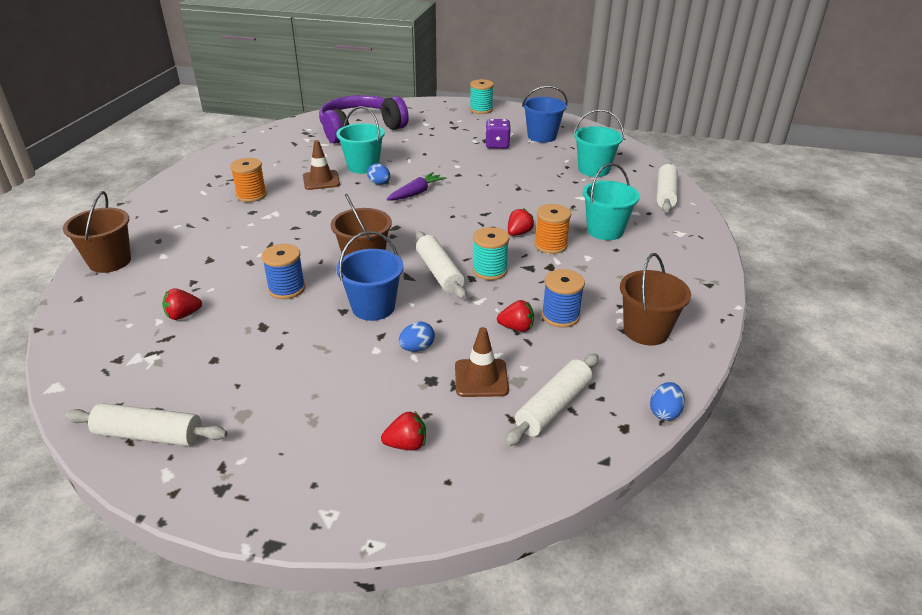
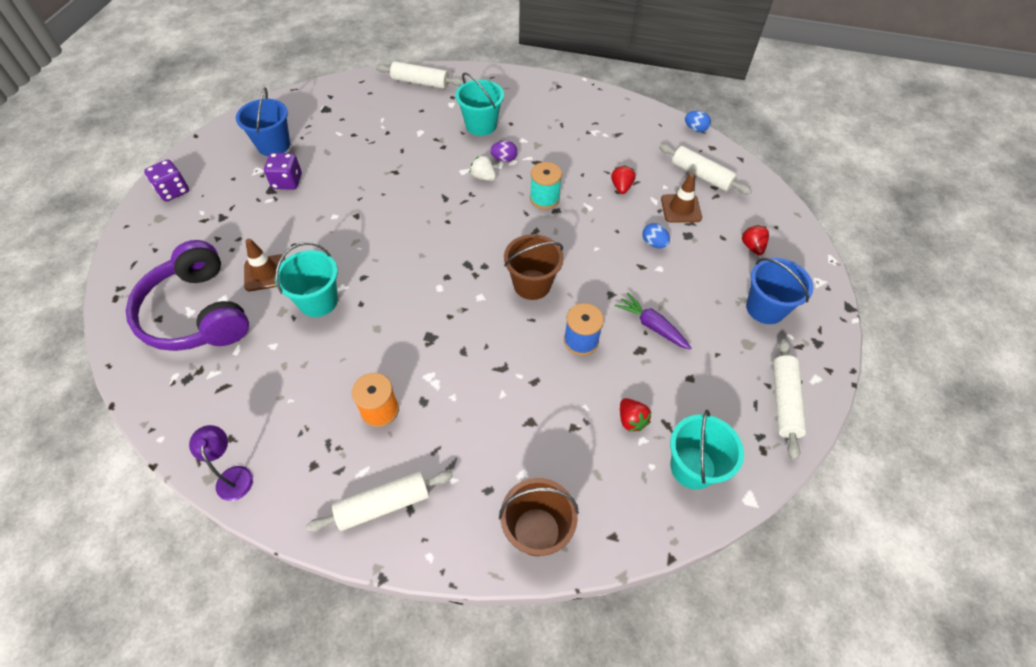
camera: 90 degrees left, 20 degrees up
(224, 153) = (233, 476): none -> purple lamp
(321, 180) = (349, 340): brown traffic cone -> brown traffic cone (265, 273)
(373, 307) = (604, 273): blue bucket -> blue bucket (765, 308)
(379, 183) = (367, 283): blue egg -> none
(416, 193) = (395, 249): purple carrot -> purple carrot (651, 325)
(439, 272) = (548, 231): white rolling pin -> white rolling pin (383, 505)
(481, 109) = (173, 191): turquoise spool -> purple dice
(519, 233) = (483, 177): red strawberry -> white strawberry
(550, 245) = (504, 159): orange spool -> purple egg
(560, 316) = (604, 163): blue spool -> none
(593, 169) = (364, 117): turquoise bucket -> turquoise bucket (692, 467)
(646, 331) = (616, 124): brown bucket -> none

